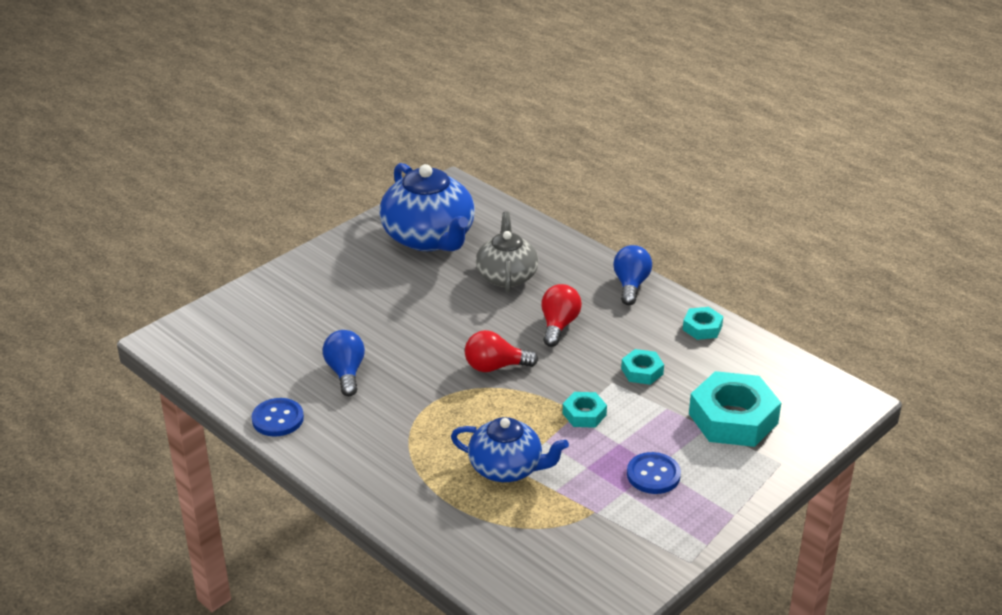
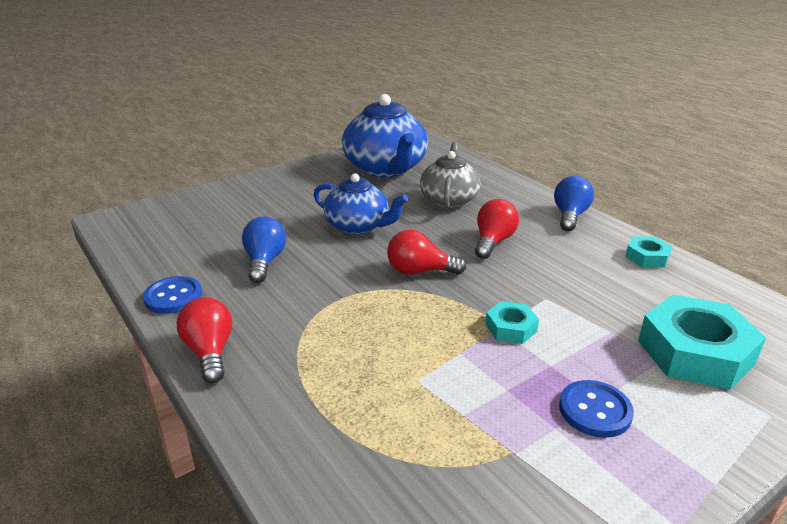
camera: 10 degrees right, 5 degrees down
(337, 465) = (210, 352): none -> red light bulb
(507, 468) = (407, 379): blue teapot -> blue teapot (358, 226)
(642, 371) = (580, 291): turquoise nut -> none

